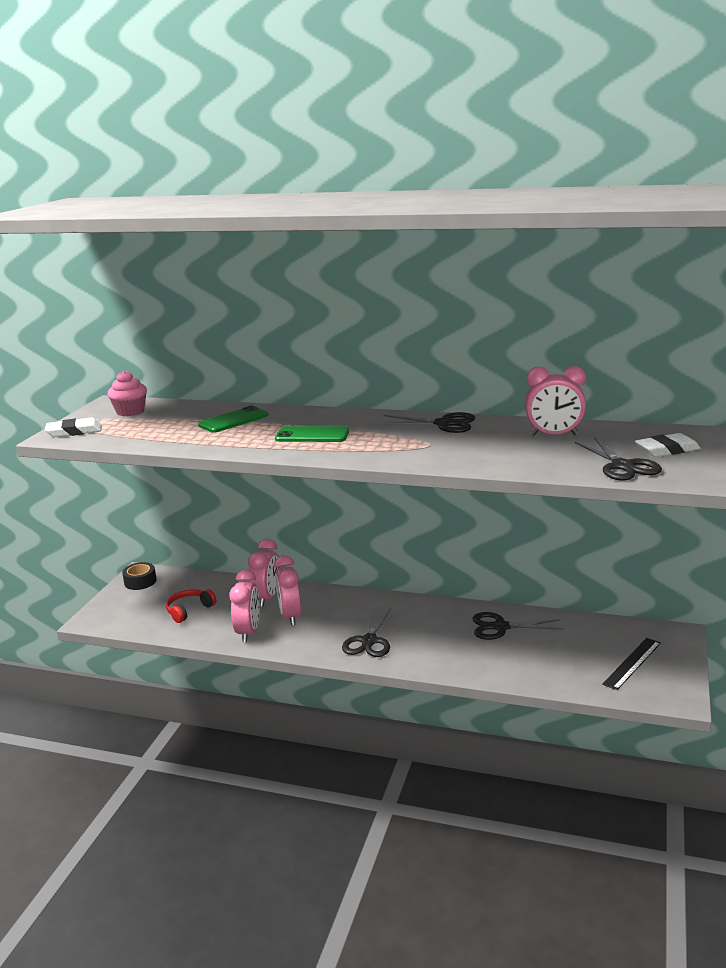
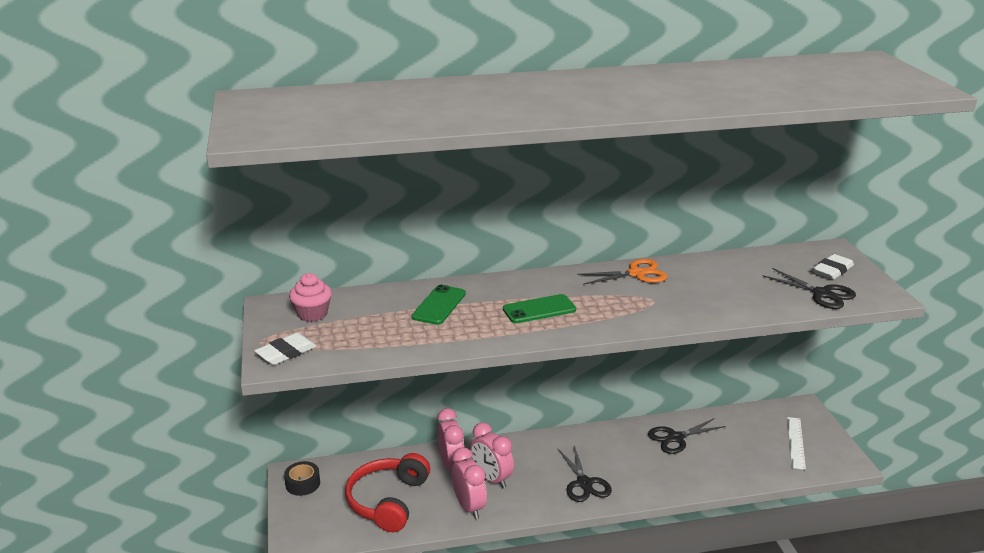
camera: 30 degrees left, 5 degrees up
(189, 610) = (388, 501): red headphones -> red headphones, size x1.80
(444, 424) = (636, 274): black scissors -> orange scissors
(554, 435) = (736, 270): pink clock -> none
(632, 663) = (796, 442): black ruler -> white ruler

